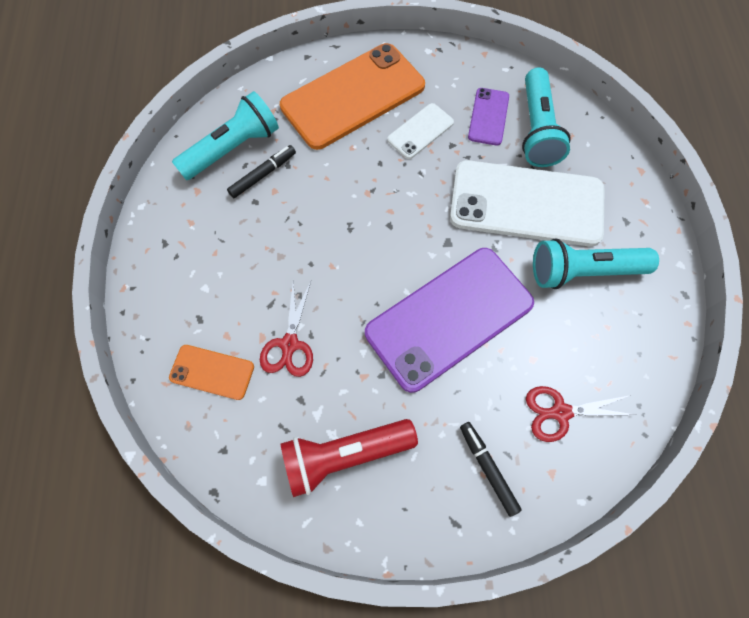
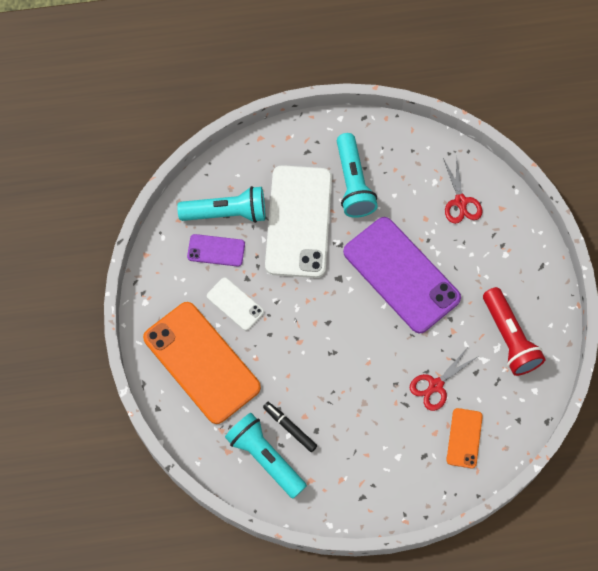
camera: 95 degrees left, 0 degrees up
(289, 344) = (436, 385): red scissors -> red scissors turned 135 degrees clockwise
(487, 468) = (504, 247): black marker -> none

